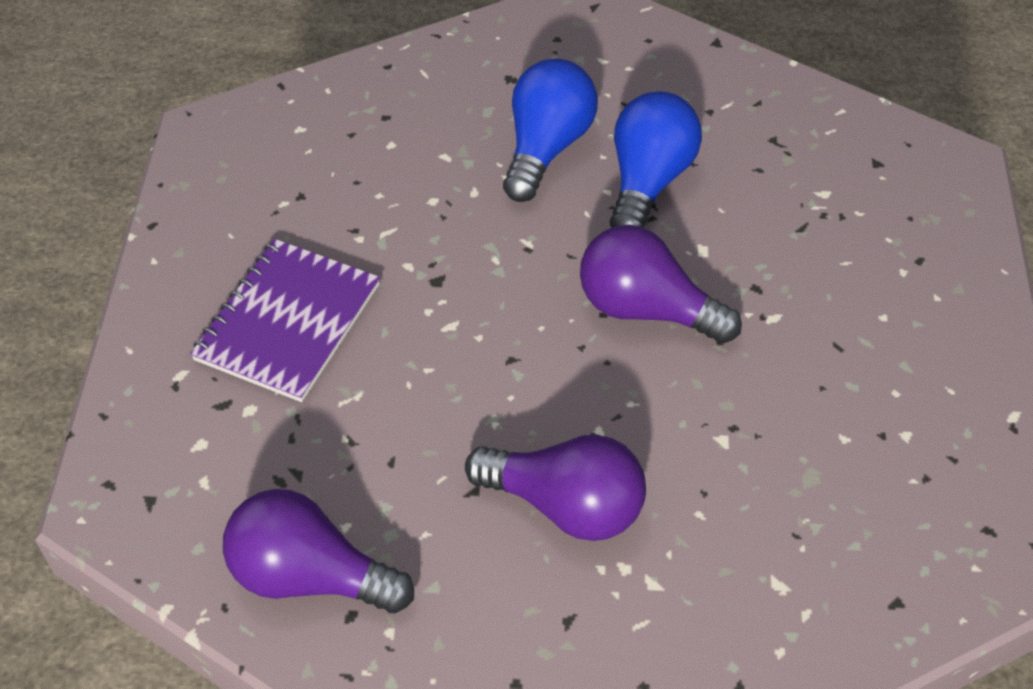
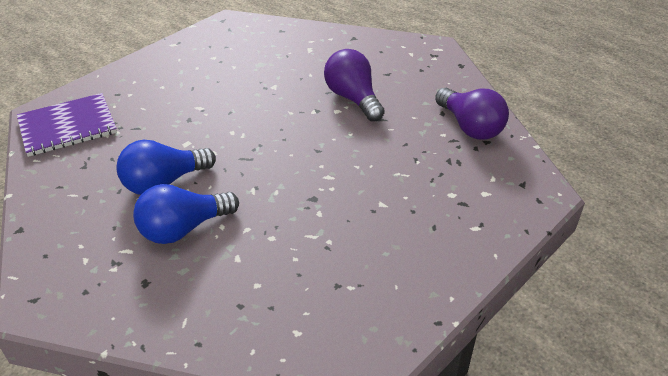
camera: 140 degrees left, 10 degrees down
(288, 322) = (402, 220): purple notebook -> purple notebook (67, 126)
(646, 309) = (241, 136): purple light bulb -> none

